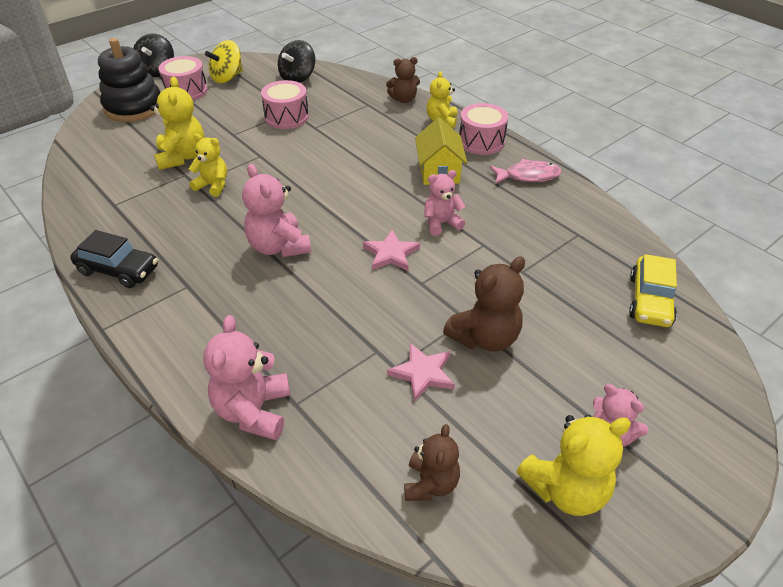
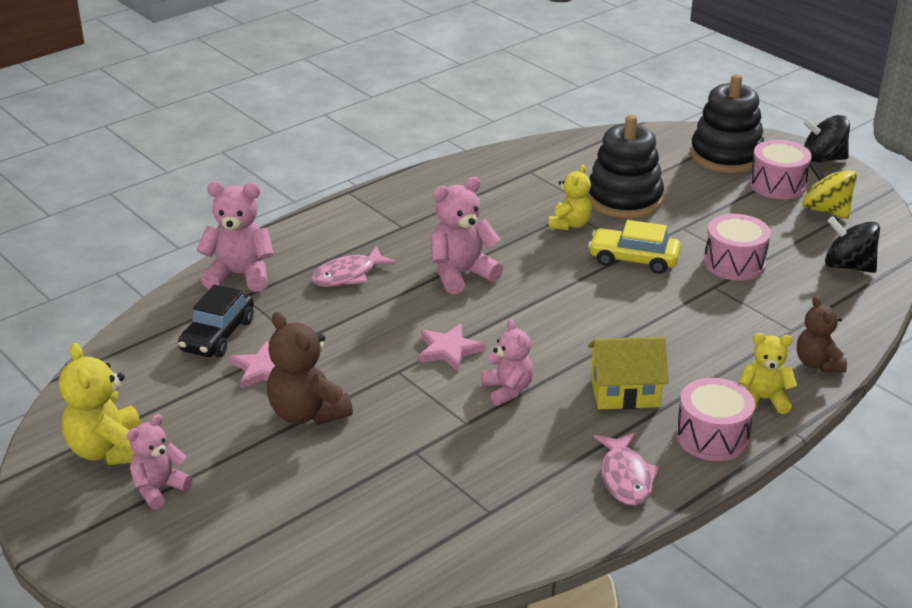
camera: 90 degrees right, 10 degrees down
(118, 270) = (426, 188): black car -> black car (218, 335)
(182, 157) = (624, 199): yellow teddy bear -> black stacking toy
(268, 321) = (348, 275): none -> pink fish
(430, 484) = (139, 370): brown teddy bear -> none
(650, 300) = (352, 560): yellow car -> yellow car (633, 259)

